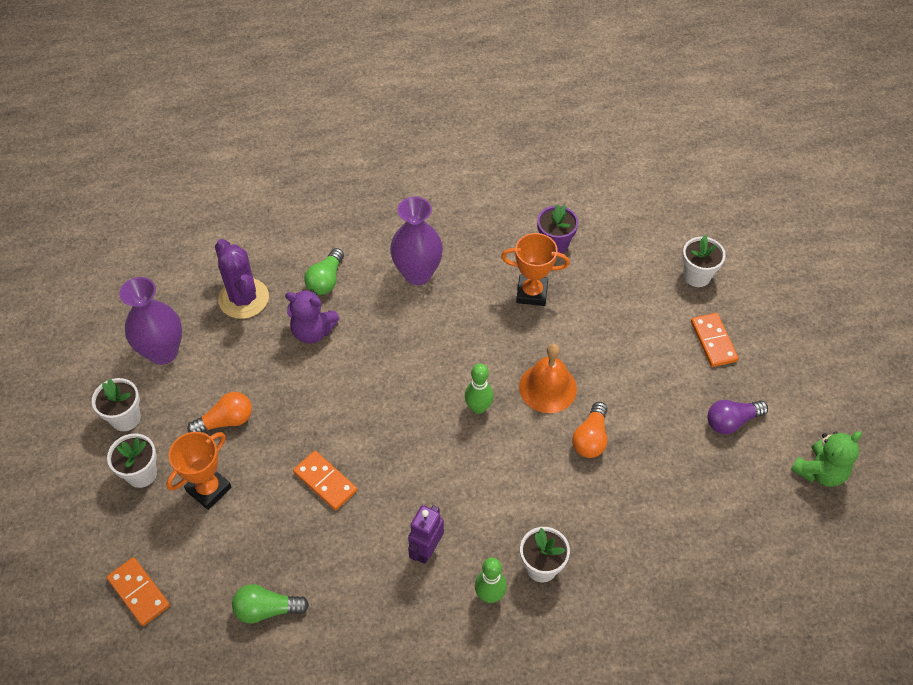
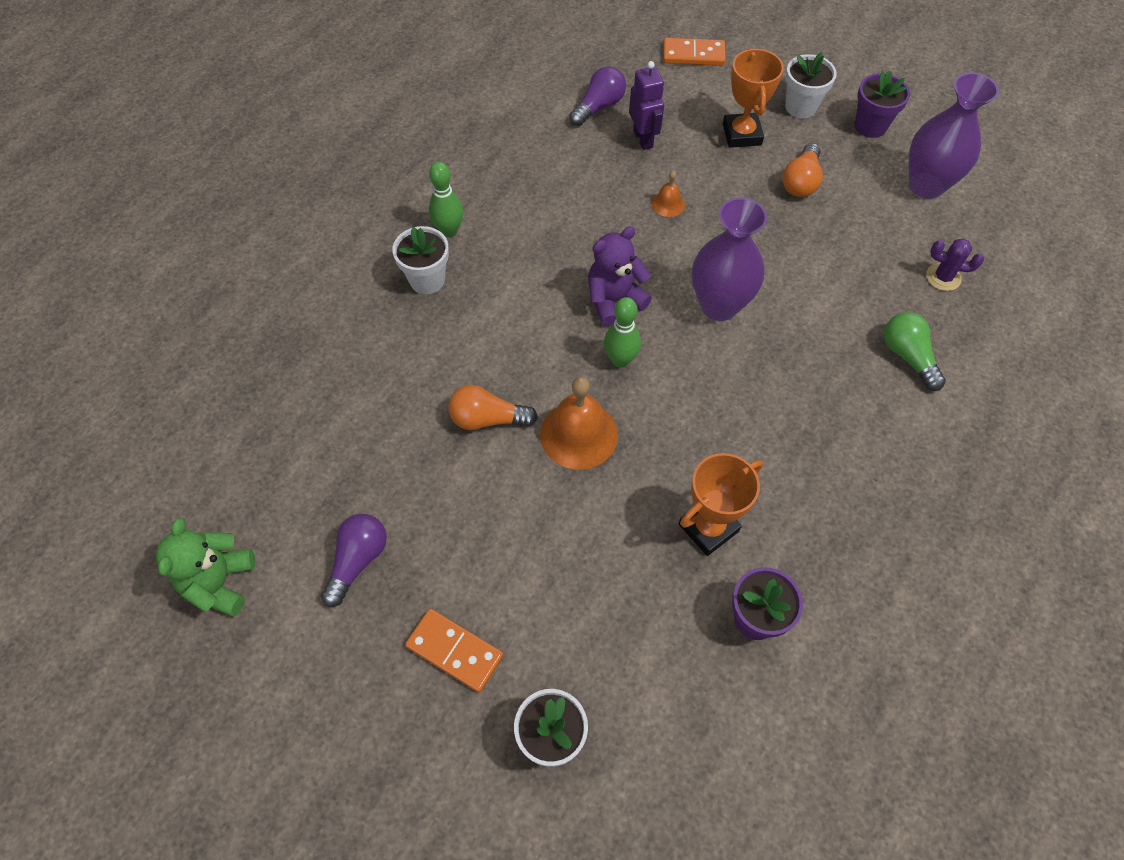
camera: 135 degrees right, 5 degrees up
(125, 418) = (870, 126): white flower pot -> purple flower pot
(243, 298) = (943, 277): purple cactus -> purple cactus, size x0.53
(267, 609) = (599, 107): green light bulb -> purple light bulb
(313, 331) = (846, 301): purple teddy bear -> purple teddy bear (614, 300)
(325, 481) = (668, 204): orange domino -> orange bell
(417, 273) = (842, 442): purple vase -> purple vase (719, 305)
(426, 549) = (532, 222): purple robot -> purple robot (643, 139)
(590, 438) = (488, 419): orange light bulb -> orange light bulb turned 60 degrees counterclockwise

